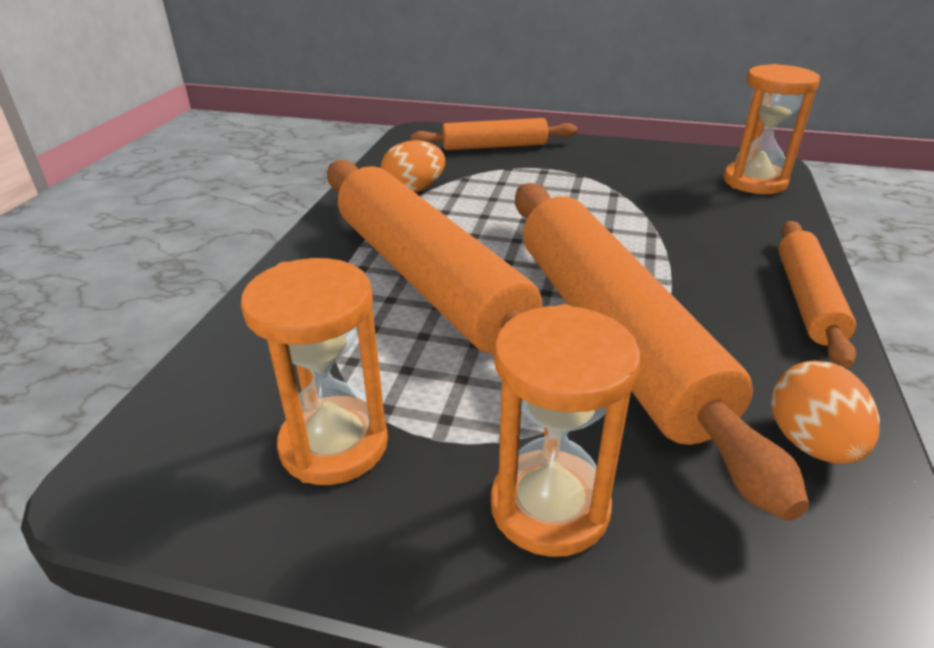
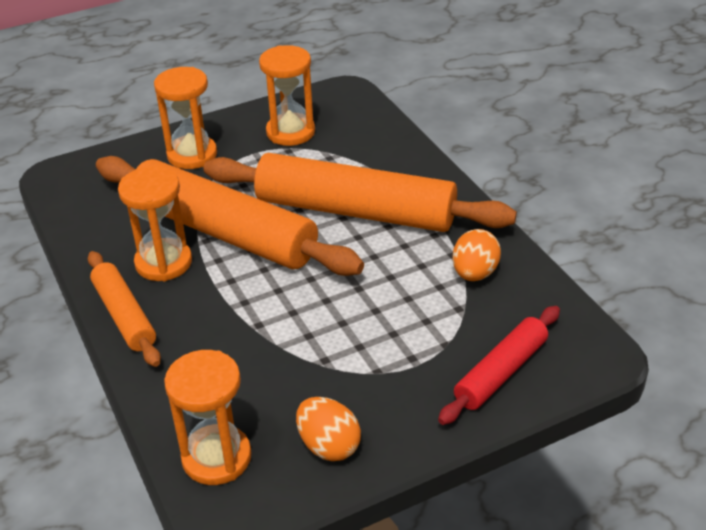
camera: 140 degrees right, 5 degrees up
(494, 146) = (501, 372): orange rolling pin -> red rolling pin
(725, 334) = (163, 262): none -> orange hourglass
(810, 443) = (101, 225): orange egg -> orange egg (328, 446)

